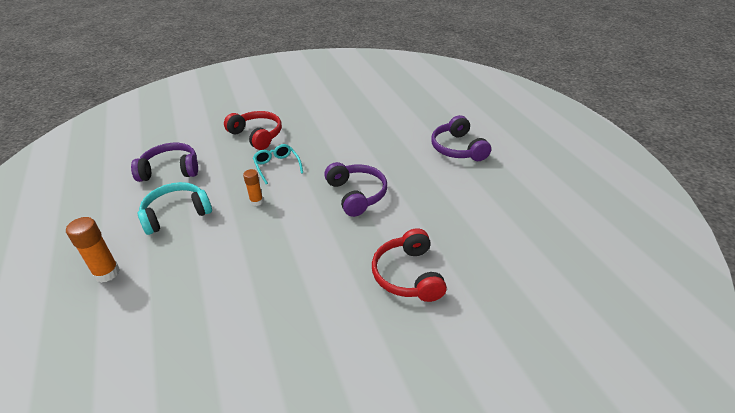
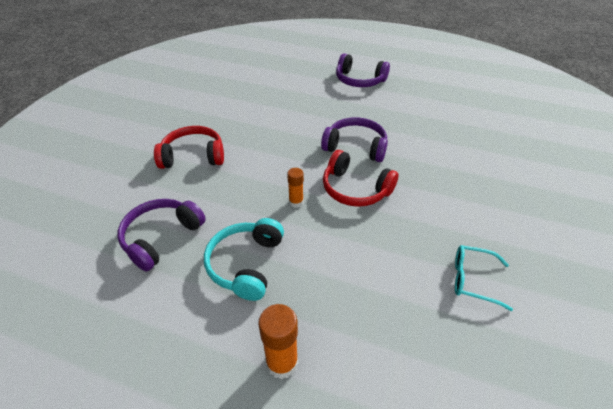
camera: 50 degrees left, 5 degrees up
(277, 166) = (260, 167): turquoise glasses -> turquoise glasses (473, 280)
(408, 275) = (472, 170): red headphones -> red headphones (355, 189)

